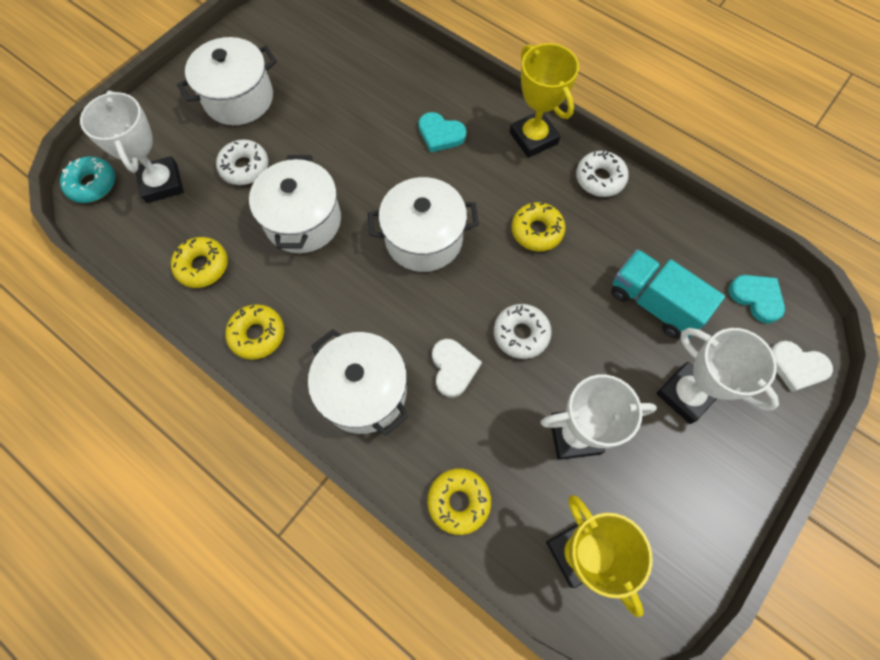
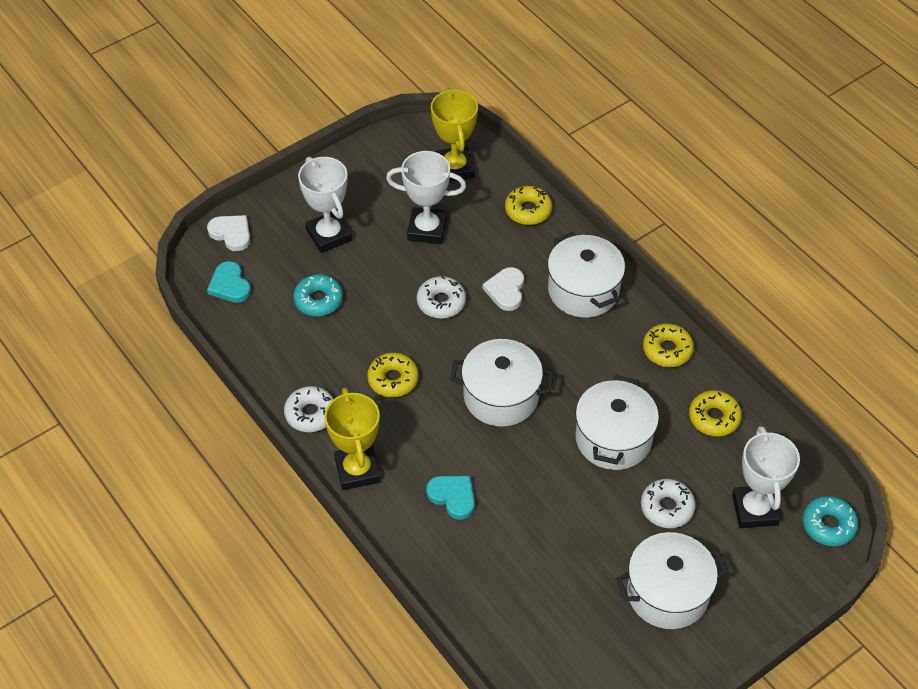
camera: 165 degrees left, 15 degrees down
(653, 303) = (318, 300): turquoise truck -> turquoise donut

